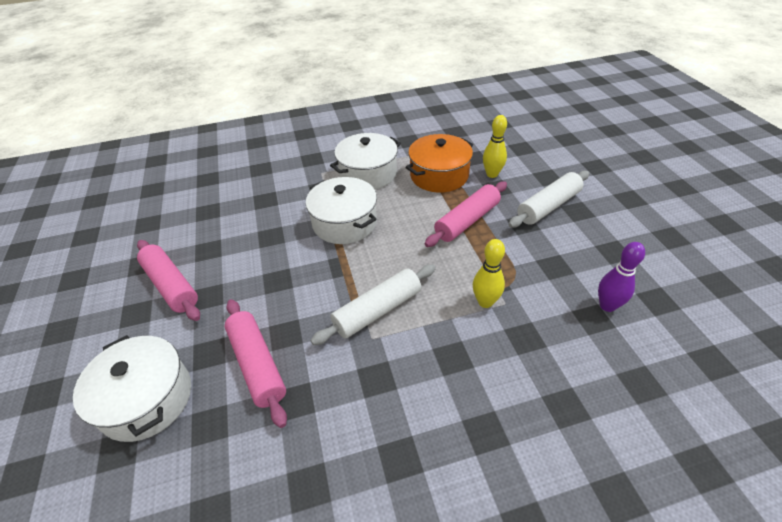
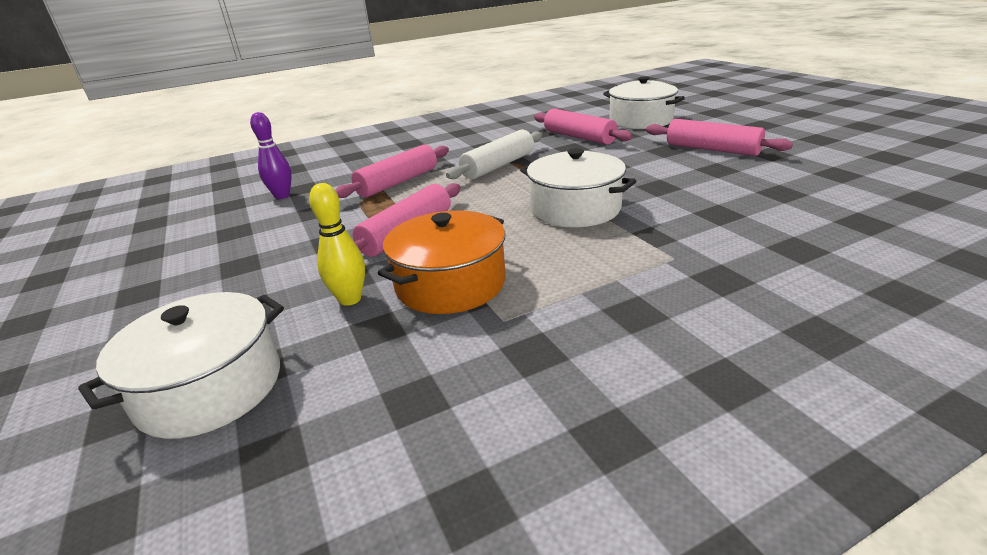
camera: 170 degrees right, 15 degrees down
(368, 173) = (585, 268): white pot -> white pot (210, 387)
(485, 302) = (398, 182): yellow bowling pin -> pink rolling pin
(548, 206) = (280, 264): white rolling pin -> none

